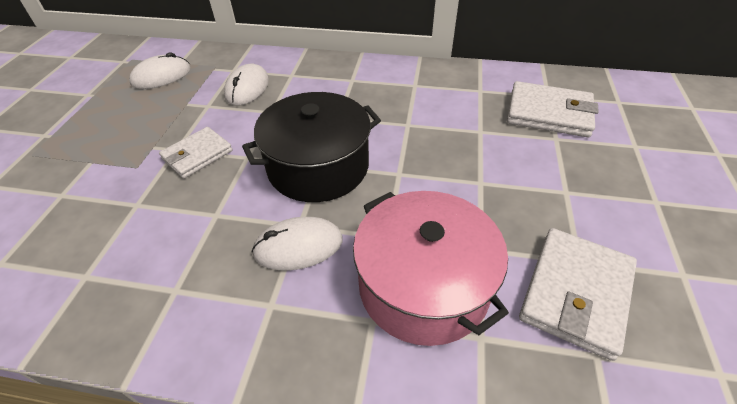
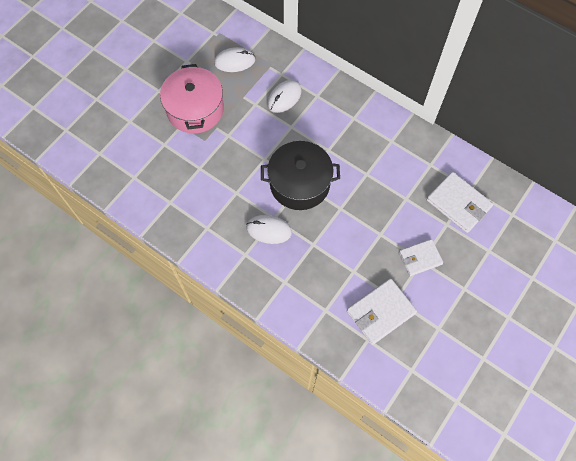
camera: 25 degrees right, 20 degrees up
(197, 155) = (238, 145): white wallet -> white wallet (420, 258)
(423, 285) = (315, 276): pink pot -> pink pot (195, 109)

